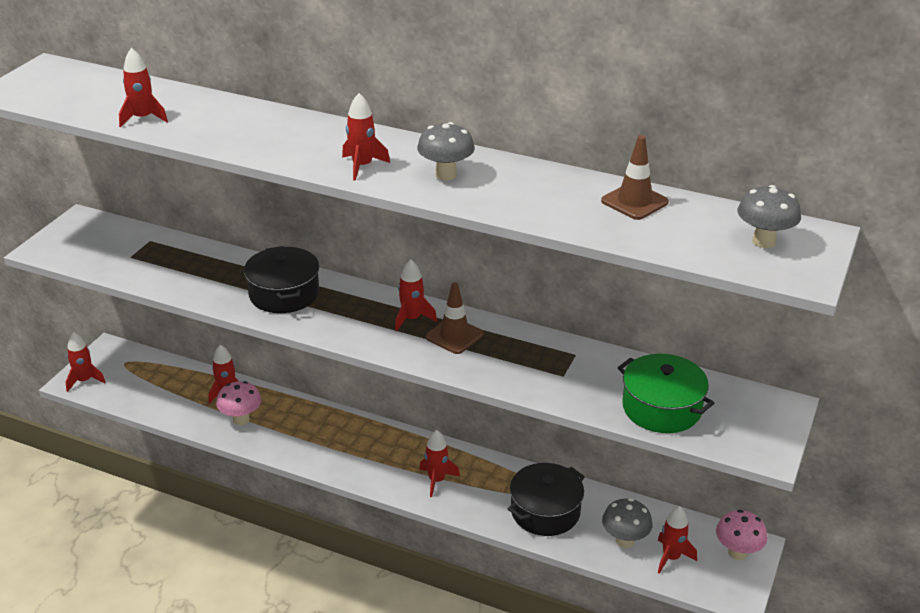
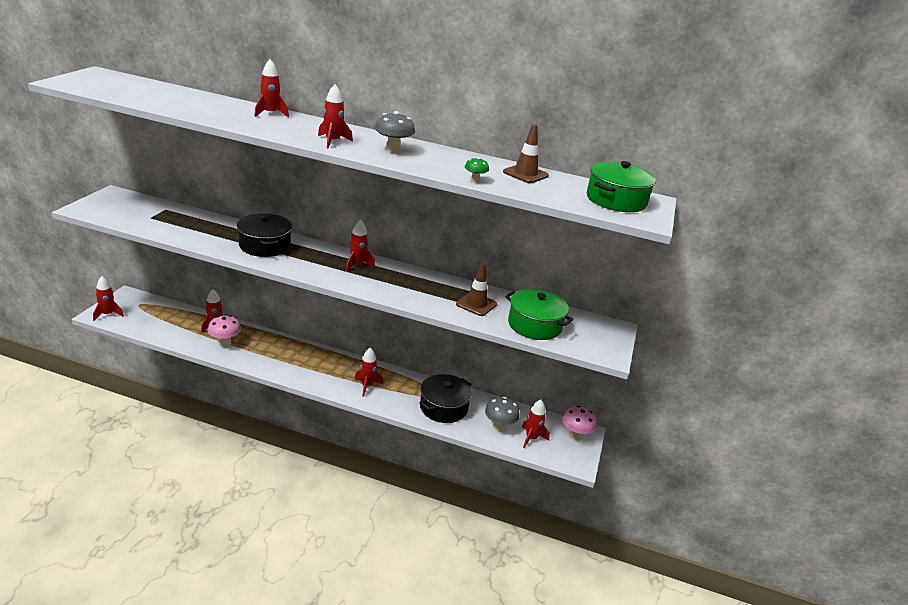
camera: 10 degrees left, 5 degrees down
(143, 118) = (169, 104): red rocket -> red rocket (270, 114)
(454, 336) = (388, 276): brown traffic cone -> brown traffic cone (476, 304)
(558, 222) = (475, 180): none -> green mushroom
(763, 241) = (616, 200): grey mushroom -> green pot

